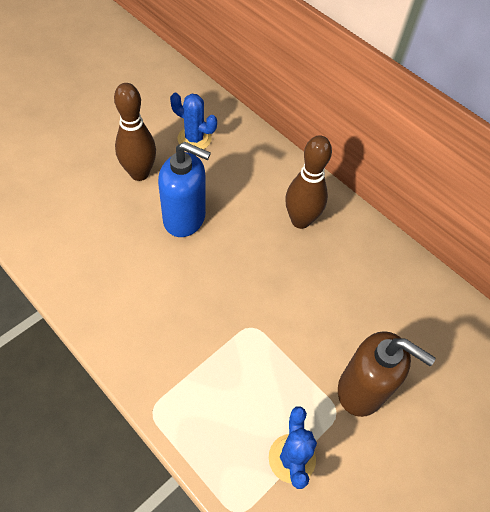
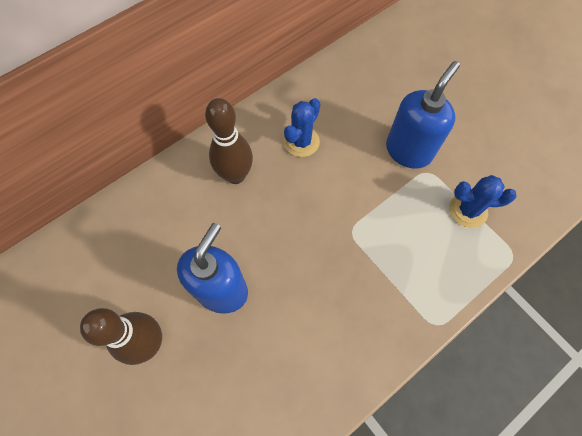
camera: 80 degrees left, 10 degrees up
(194, 139) = (105, 276): blue cactus -> blue cactus (301, 142)
(362, 390) = (408, 150): brown soap dispenser -> blue soap dispenser

